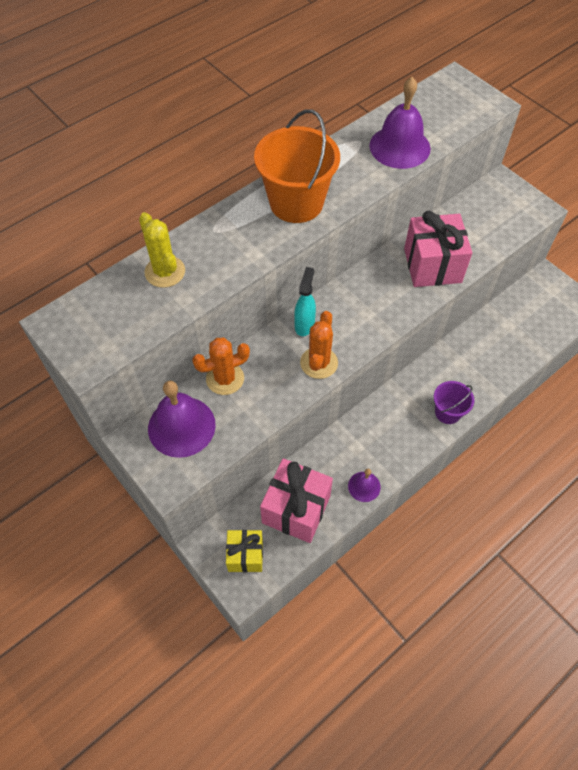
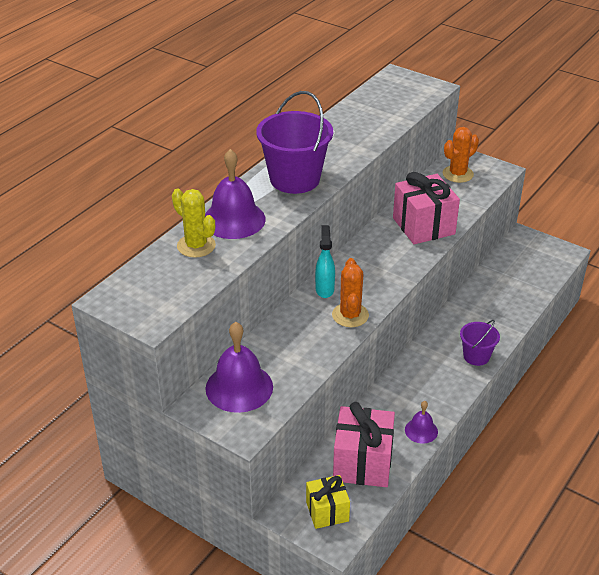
camera: 15 degrees left, 20 degrees down
(225, 378) = (266, 343): orange cactus -> orange cactus (458, 174)
(296, 203) = (294, 179): orange bucket -> purple bucket
(399, 147) = (369, 127): purple bell -> purple bell (234, 219)

